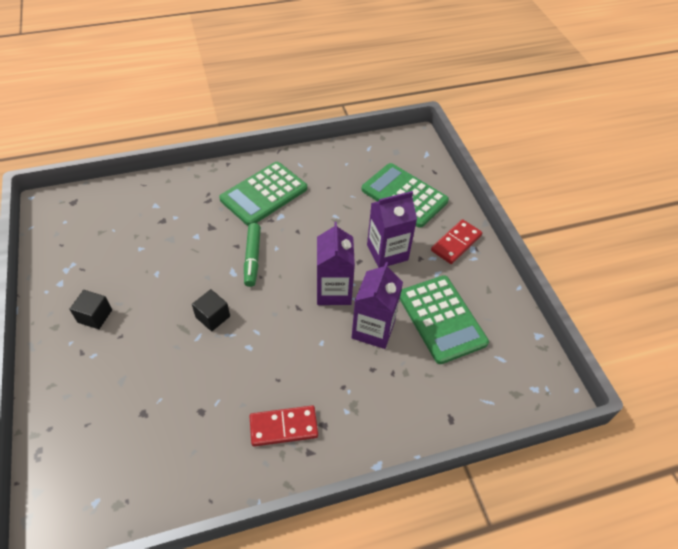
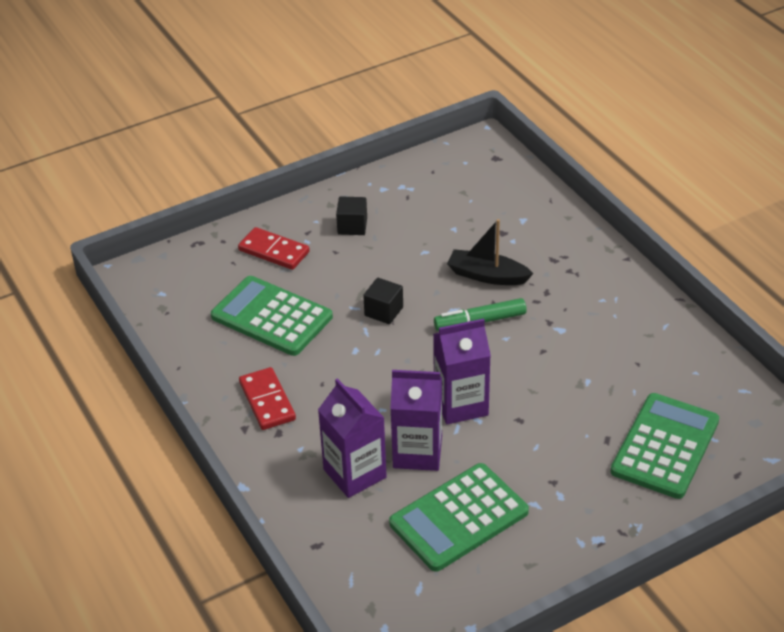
camera: 80 degrees right, 10 degrees down
(205, 241) = (487, 276): none -> black boat
(264, 194) = (590, 305): green calculator -> green calculator (271, 317)
(387, 252) = (547, 445): purple carton -> purple carton (354, 473)
(456, 243) = (599, 518): red domino -> red domino (274, 251)

